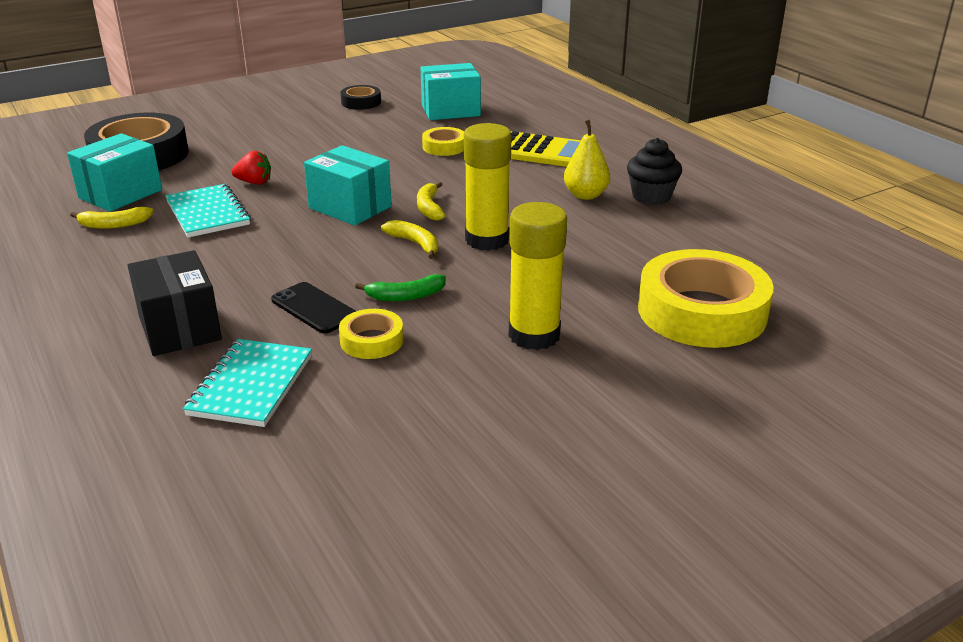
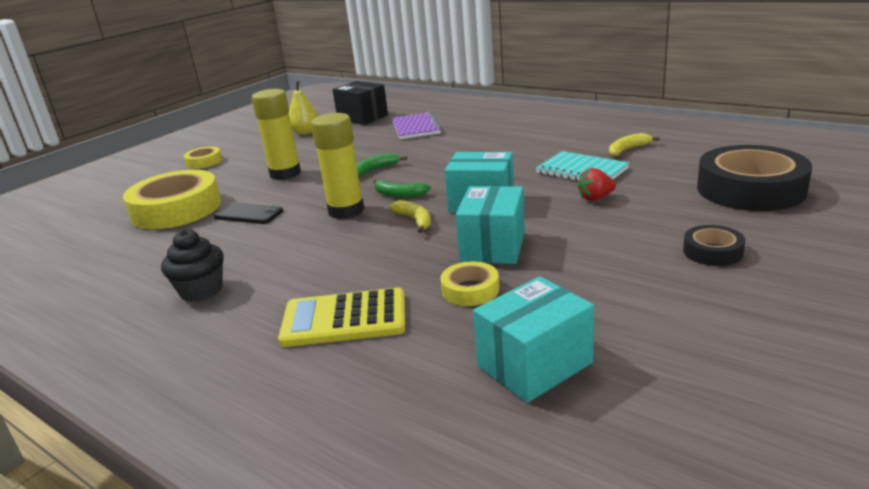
camera: 160 degrees right, 5 degrees down
(120, 194) = (676, 163): turquoise box -> turquoise box (493, 247)
(180, 328) = (482, 131): black box -> black box (362, 117)
(251, 385) = (416, 128): turquoise notebook -> purple notebook
(314, 308) = (424, 152): black phone -> black phone (248, 214)
(361, 102) = (690, 338): black tape -> black tape (712, 251)
(372, 340) = (375, 151): yellow tape -> yellow tape (204, 162)
(415, 244) = (399, 194): yellow banana -> green banana
(585, 195) = (273, 273): yellow pear -> yellow pear (305, 132)

